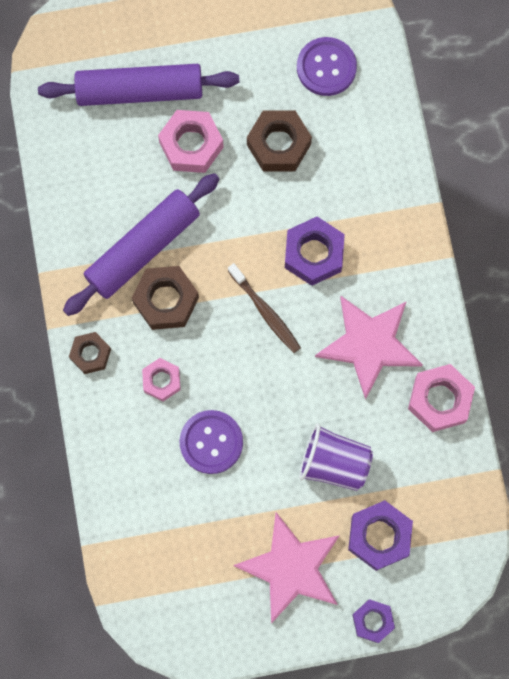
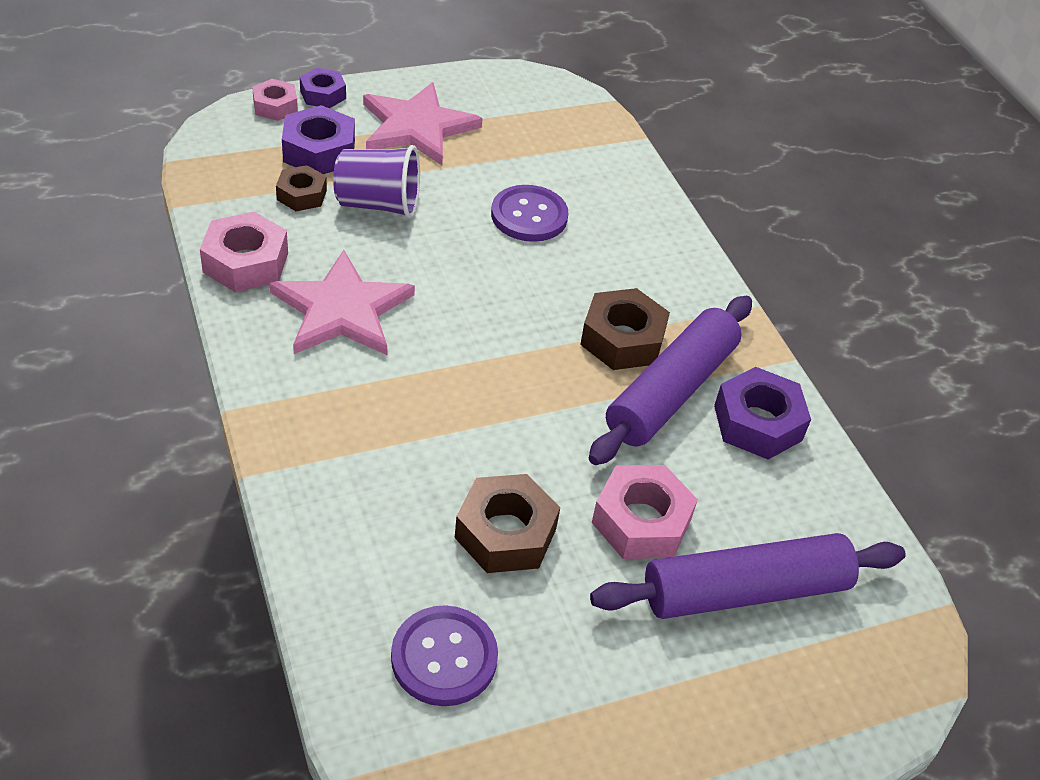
camera: 165 degrees right, 30 degrees down
(90, 354) = (699, 284): brown nut -> brown nut (302, 195)
(161, 381) = (604, 264): pink nut -> pink nut (275, 106)
(265, 312) = (487, 335): brown toothbrush -> none
(313, 254) = (430, 400): purple nut -> purple nut (758, 423)

